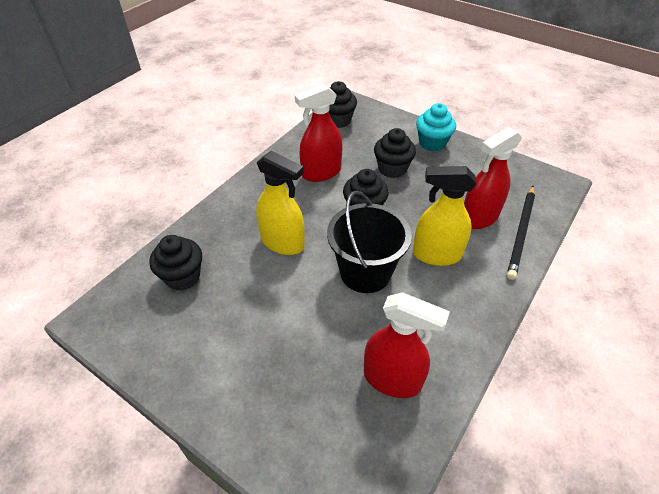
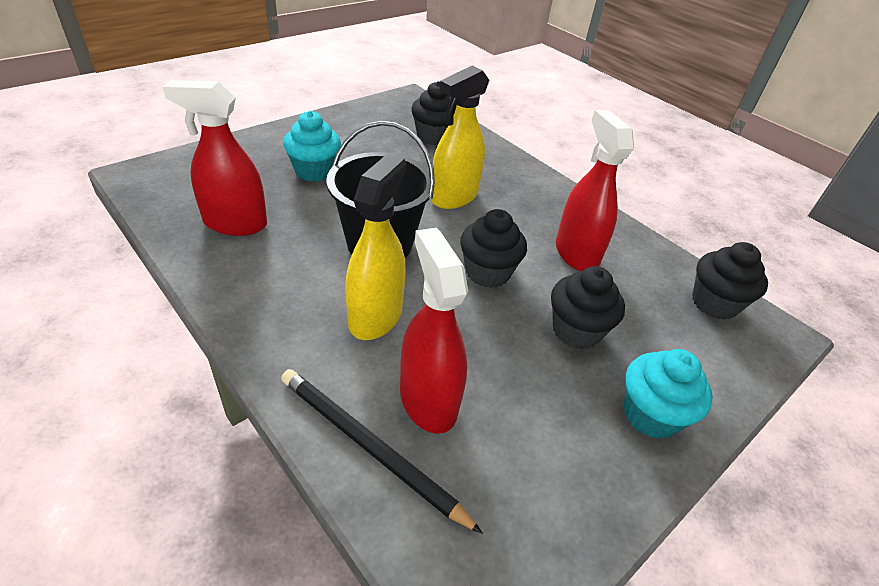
camera: 100 degrees right, 5 degrees down
(284, 352) = (314, 171): none -> turquoise cupcake
(392, 379) = (235, 223): red spray bottle -> red spray bottle turned 60 degrees clockwise

